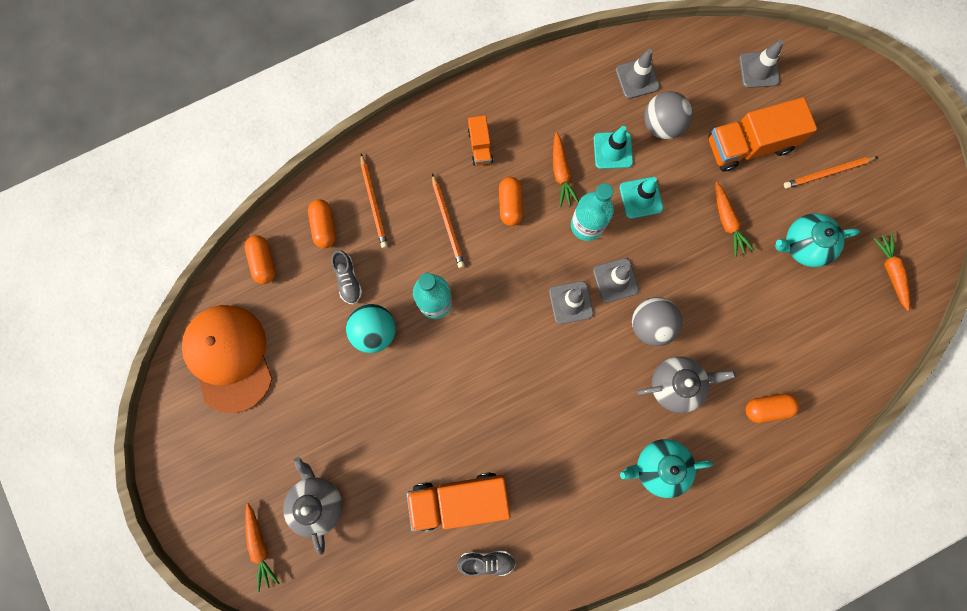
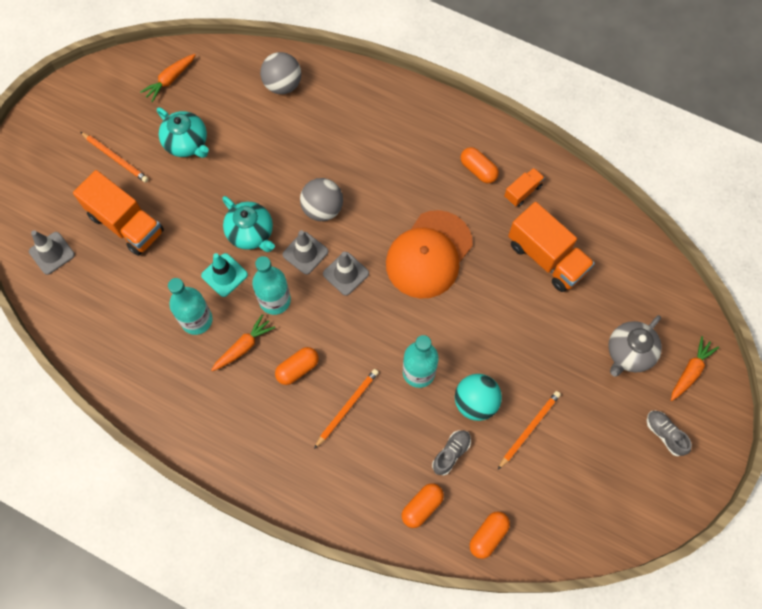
camera: 125 degrees left, 10 degrees down
(229, 357) = (583, 503): orange cap -> orange cap (429, 254)
(374, 203) = (372, 480): orange pencil -> orange pencil (529, 429)
(480, 146) = (262, 427): orange truck -> orange truck (522, 192)
(486, 561) = (571, 213): grey shoe -> grey shoe (664, 434)
(613, 150) = (196, 320): turquoise traffic cone -> turquoise bottle
(637, 78) = (117, 340): grey traffic cone -> none
(659, 467) = (421, 145): turquoise teapot -> turquoise teapot (251, 233)
(662, 125) = (149, 296): grey ball -> grey ball (283, 85)
(676, 385) = (355, 167): grey teapot -> none
(727, 222) = (203, 203): orange carrot -> none
(767, 408) = (329, 103): orange capsule -> orange capsule (478, 170)

